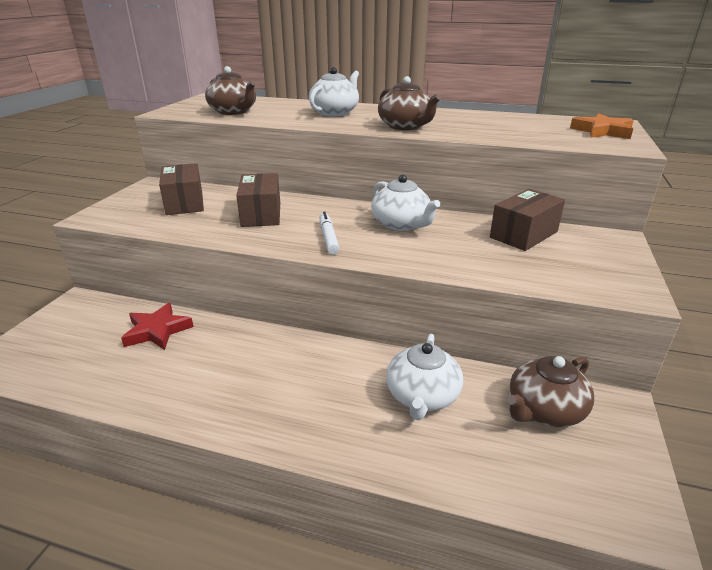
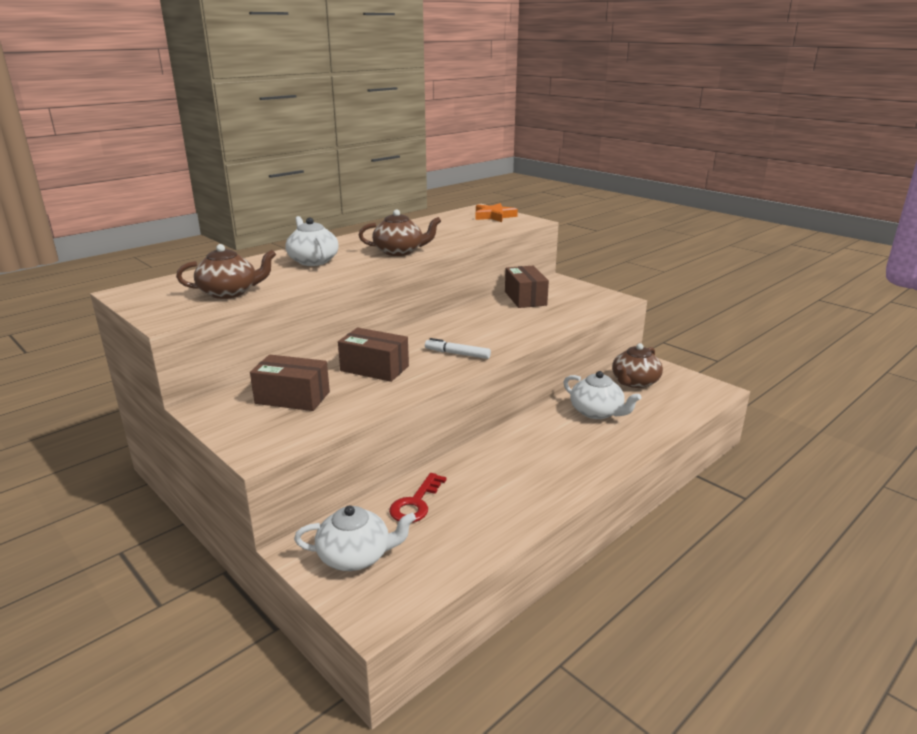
camera: 60 degrees left, 5 degrees down
(157, 331) = (415, 503): red star -> red key
(401, 224) = (465, 325): white teapot -> white teapot (355, 556)
(544, 410) = (634, 382): brown teapot -> brown teapot turned 45 degrees clockwise

